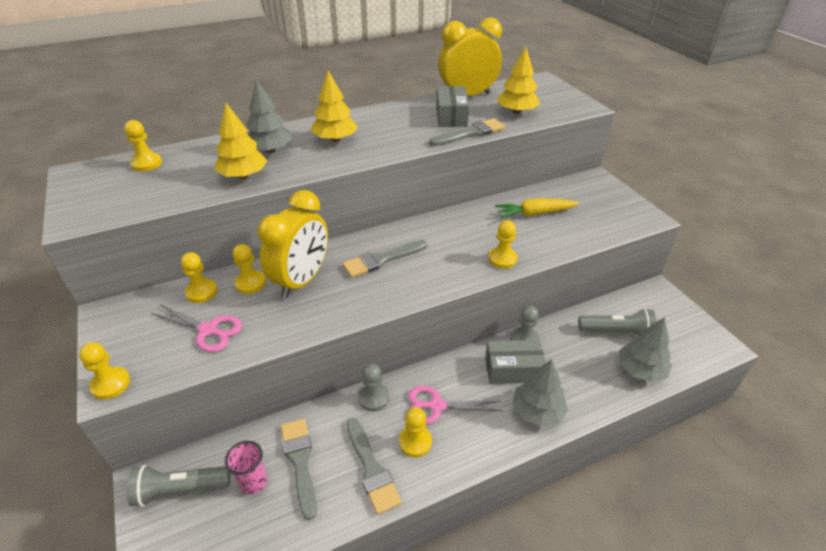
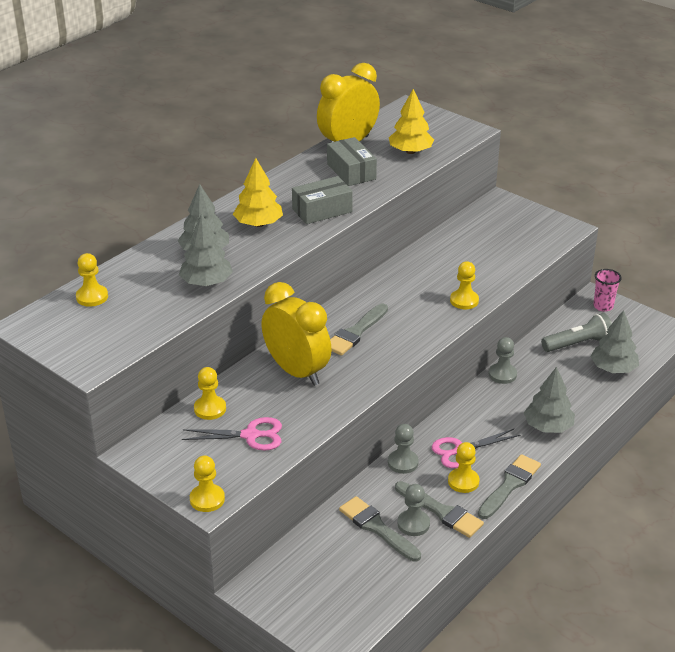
camera: 25 degrees left, 5 degrees down
(180, 489) = (290, 581): grey flashlight -> none
(243, 175) = (206, 282): yellow tree -> grey tree
(250, 283) = (250, 388): yellow pawn -> none
(253, 482) = (350, 554): pink cup -> pink cup (603, 306)
(302, 281) = (297, 371): yellow clock -> yellow clock turned 45 degrees counterclockwise
(335, 472) = (413, 524): none -> grey pawn
(470, 133) = (385, 186): grey brush -> grey brush (510, 485)
(513, 369) = (508, 402): grey box -> grey box (322, 210)
(535, 213) = (465, 251): yellow carrot -> none

